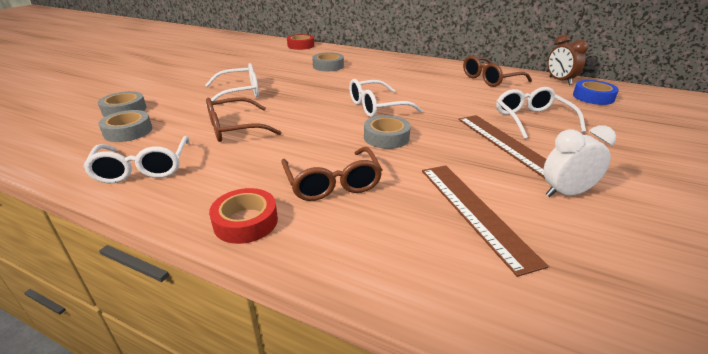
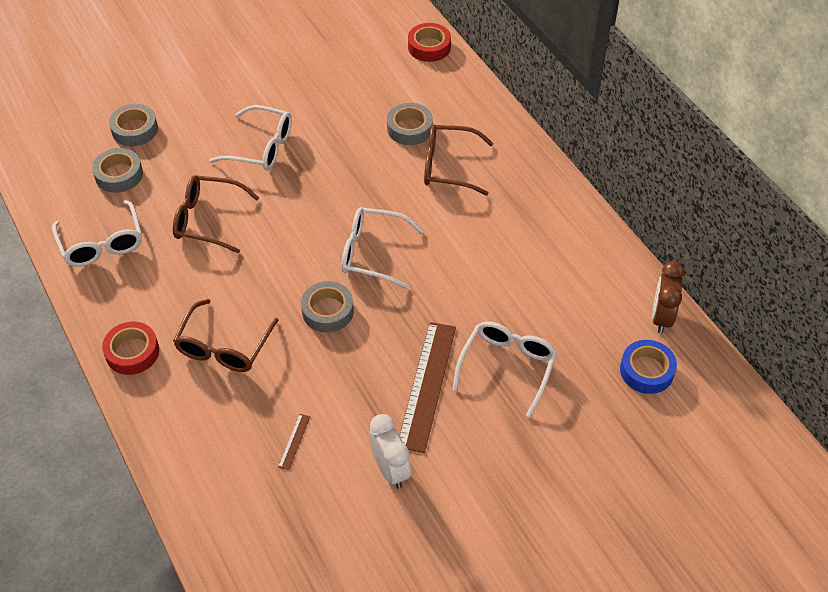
camera: 35 degrees right, 20 degrees up
(143, 168) = (102, 244): white glasses -> white glasses turned 45 degrees counterclockwise
(474, 212) = (294, 441): brown ruler -> brown ruler, size x0.41
(490, 79) = (574, 265): brown glasses -> brown glasses (448, 166)
(566, 193) = (390, 469): white clock -> white clock turned 45 degrees clockwise

